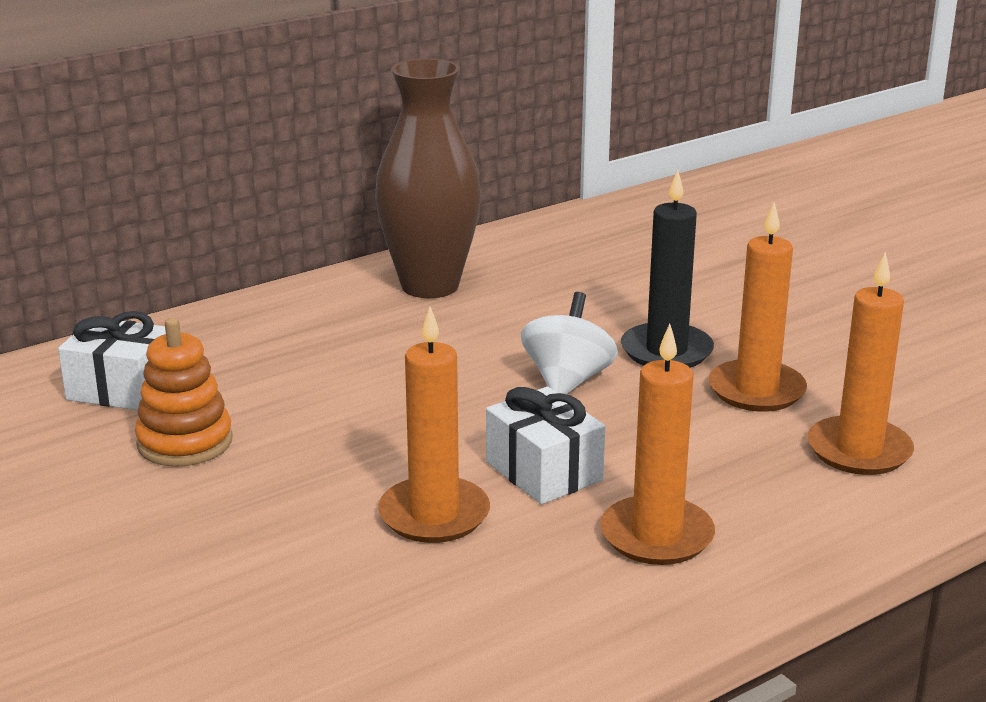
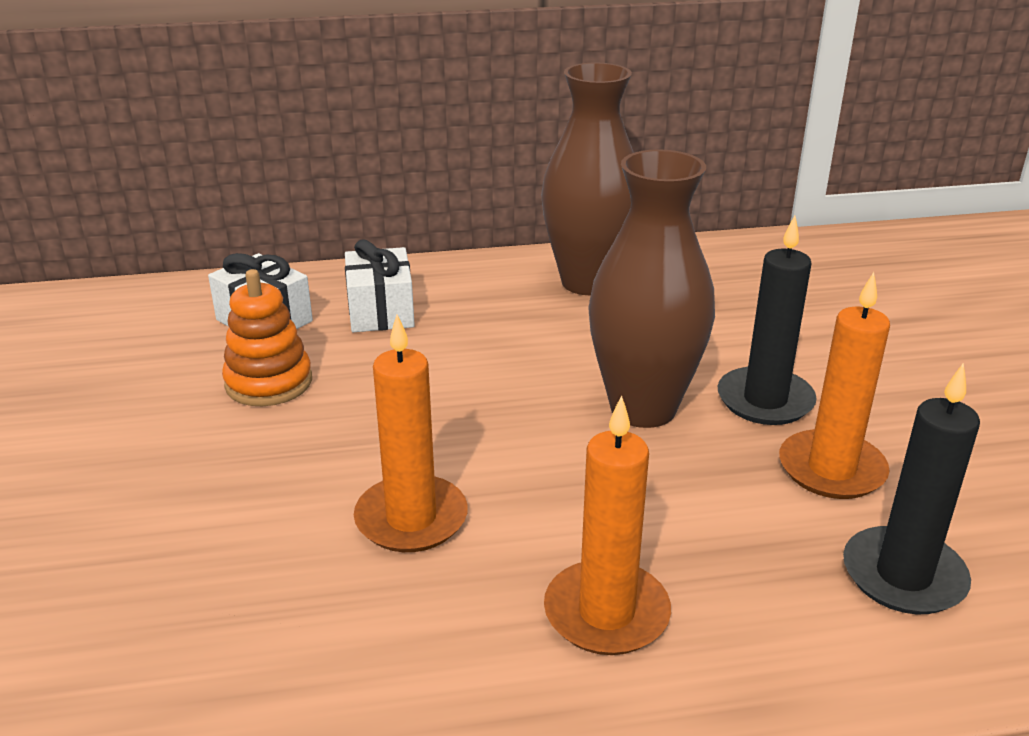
camera: 25 degrees right, 5 degrees up
(544, 471) = (548, 501): white gift -> white gift (381, 311)
(567, 381) = (643, 408): white spinning top -> brown vase
(859, 450) = (903, 576): orange candle -> black candle

